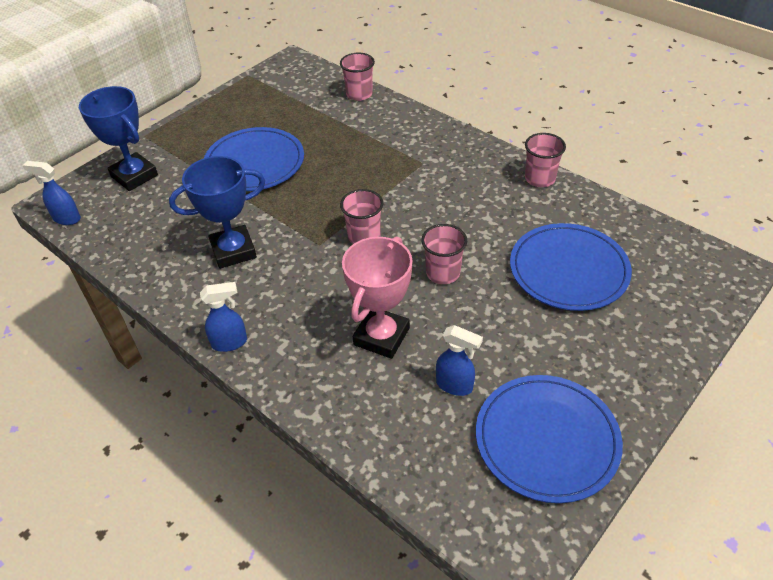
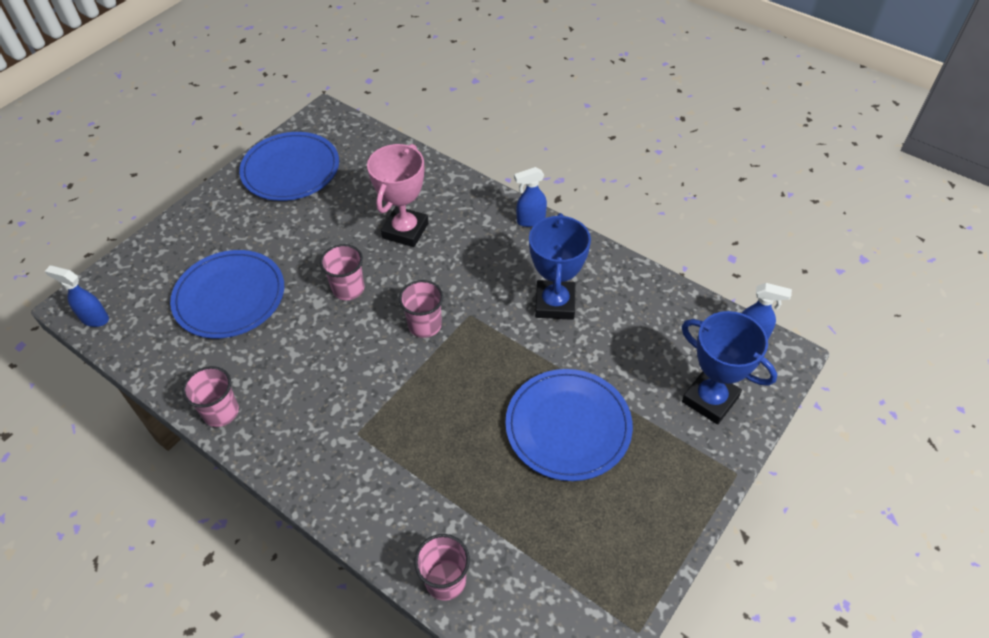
camera: 175 degrees right, 5 degrees up
(233, 251) = (555, 303): blue trophy -> blue trophy turned 60 degrees counterclockwise
(455, 385) = (349, 198): blue spray bottle -> blue spray bottle (94, 318)

